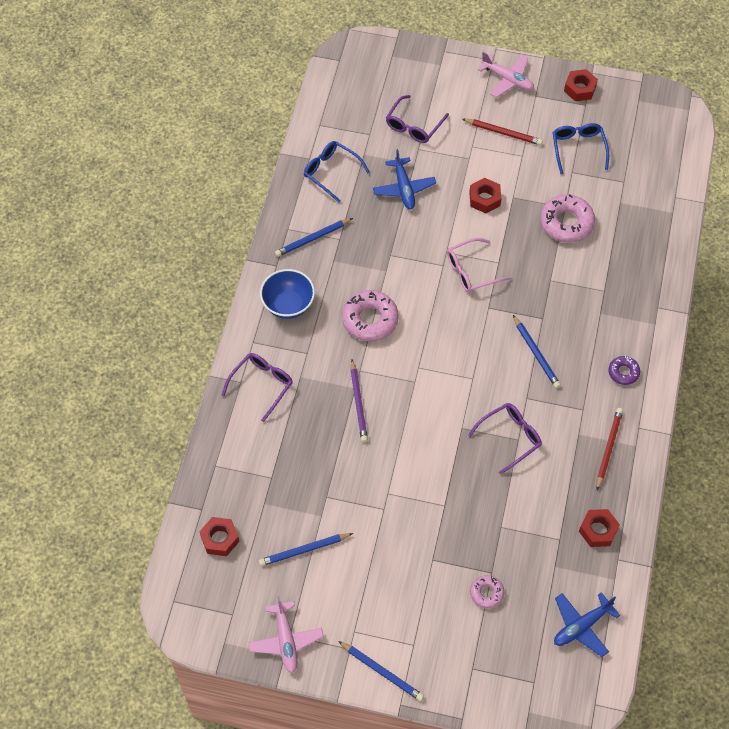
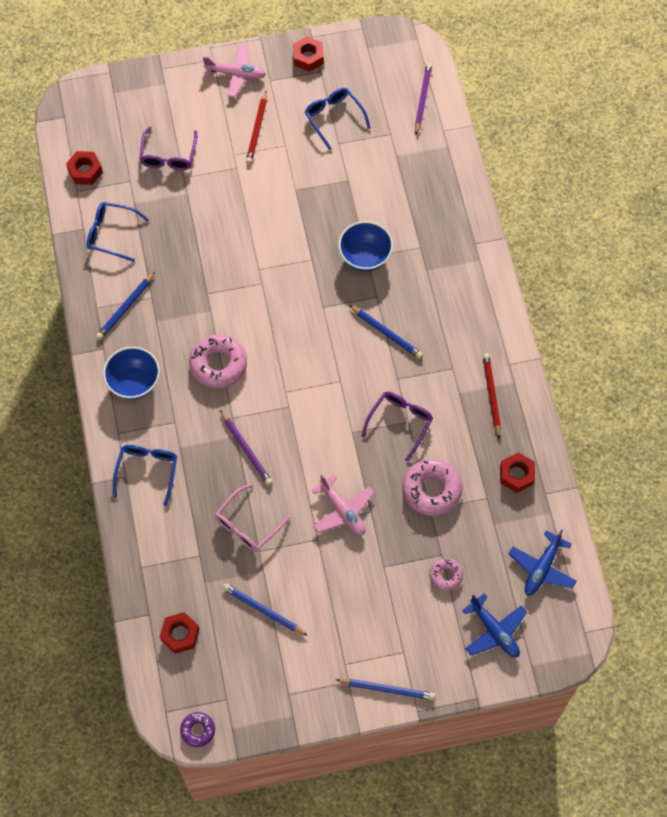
camera: 25 degrees left, 5 degrees up
(262, 385) = (147, 471): purple glasses -> blue glasses
(286, 640) = (287, 700): pink plane -> pink plane (343, 510)
(304, 550) = (263, 610): blue pencil -> blue pencil turned 75 degrees clockwise
(404, 188) = (189, 222): blue plane -> blue plane (494, 631)
(471, 271) = (291, 278): pink glasses -> pink glasses (248, 524)
(484, 199) = (270, 202): red nut -> red nut (85, 171)
(503, 133) = (257, 129): red pencil -> red pencil turned 105 degrees clockwise
(548, 279) = (365, 257): none -> blue bowl
(566, 223) = (356, 195): pink donut -> pink donut (431, 490)
(623, 372) = (472, 318): purple donut -> purple donut (198, 730)
(668, 162) = (422, 99): none -> purple pencil

